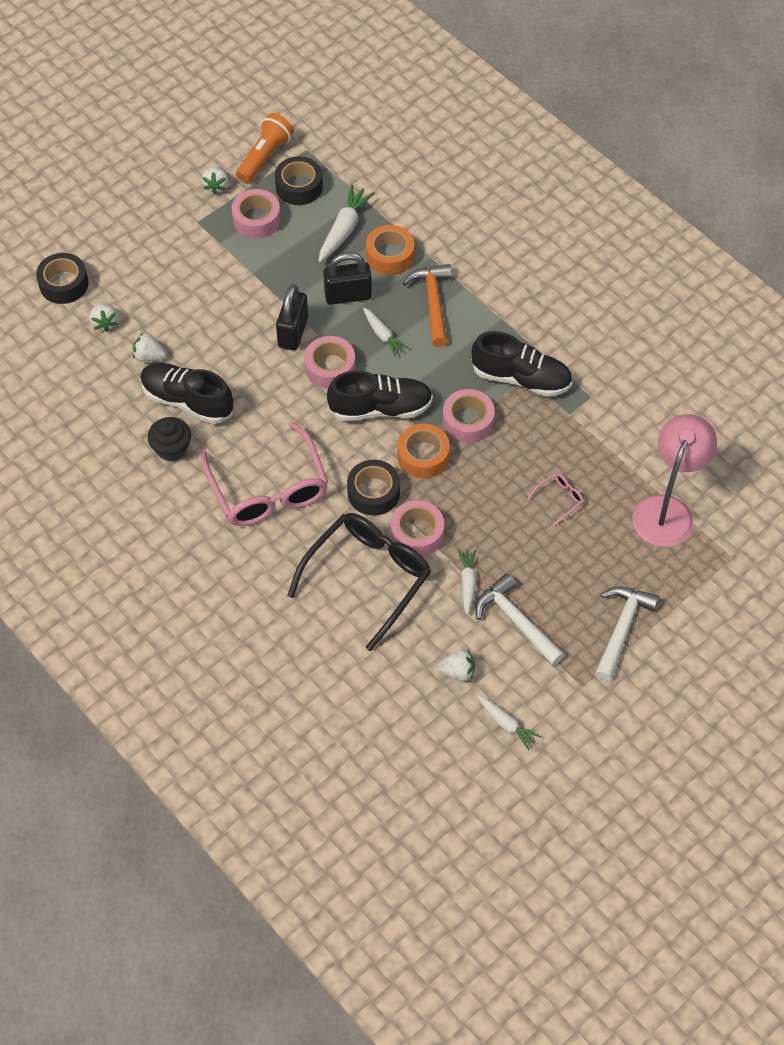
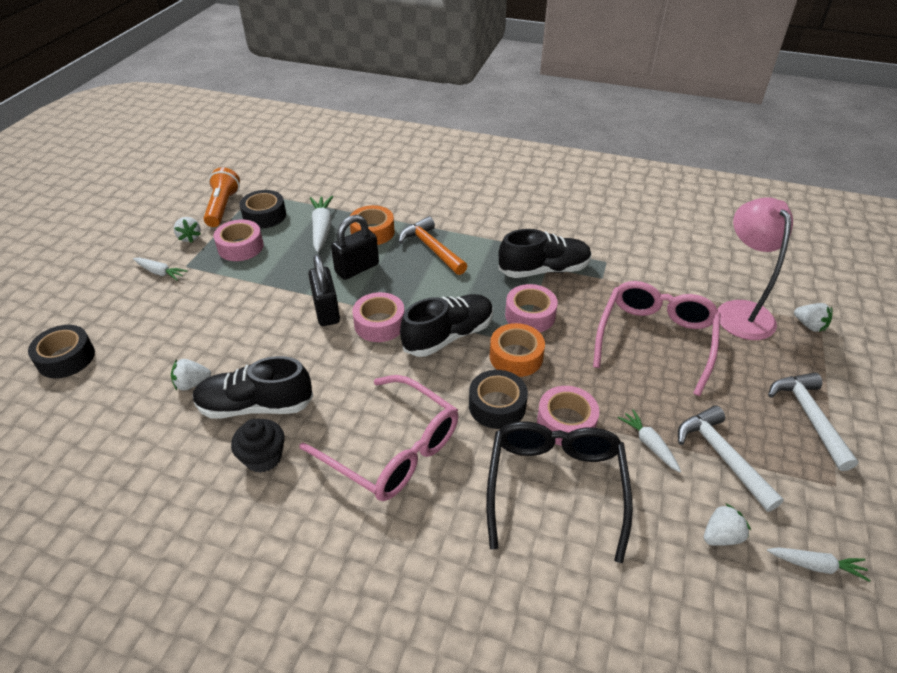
camera: 30 degrees left, 15 degrees down
(104, 323) = (127, 374): white strawberry -> white strawberry (809, 326)
(383, 335) = (408, 284): white carrot -> white carrot (160, 272)
(516, 621) = (722, 456): white hammer -> white hammer turned 45 degrees clockwise
(559, 499) = (655, 340): pink glasses -> pink glasses, size x2.50

